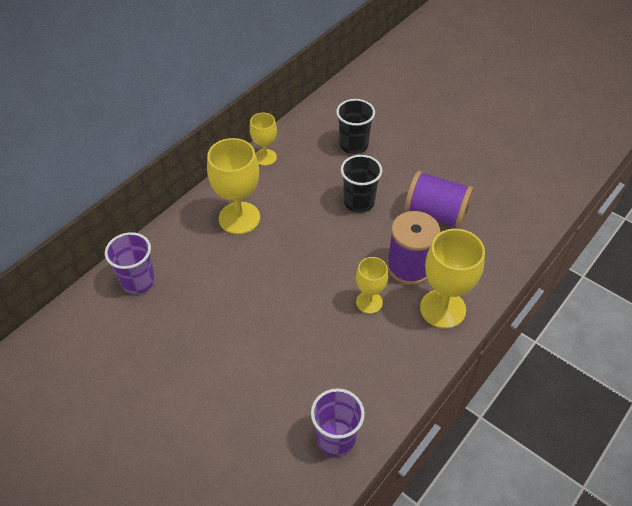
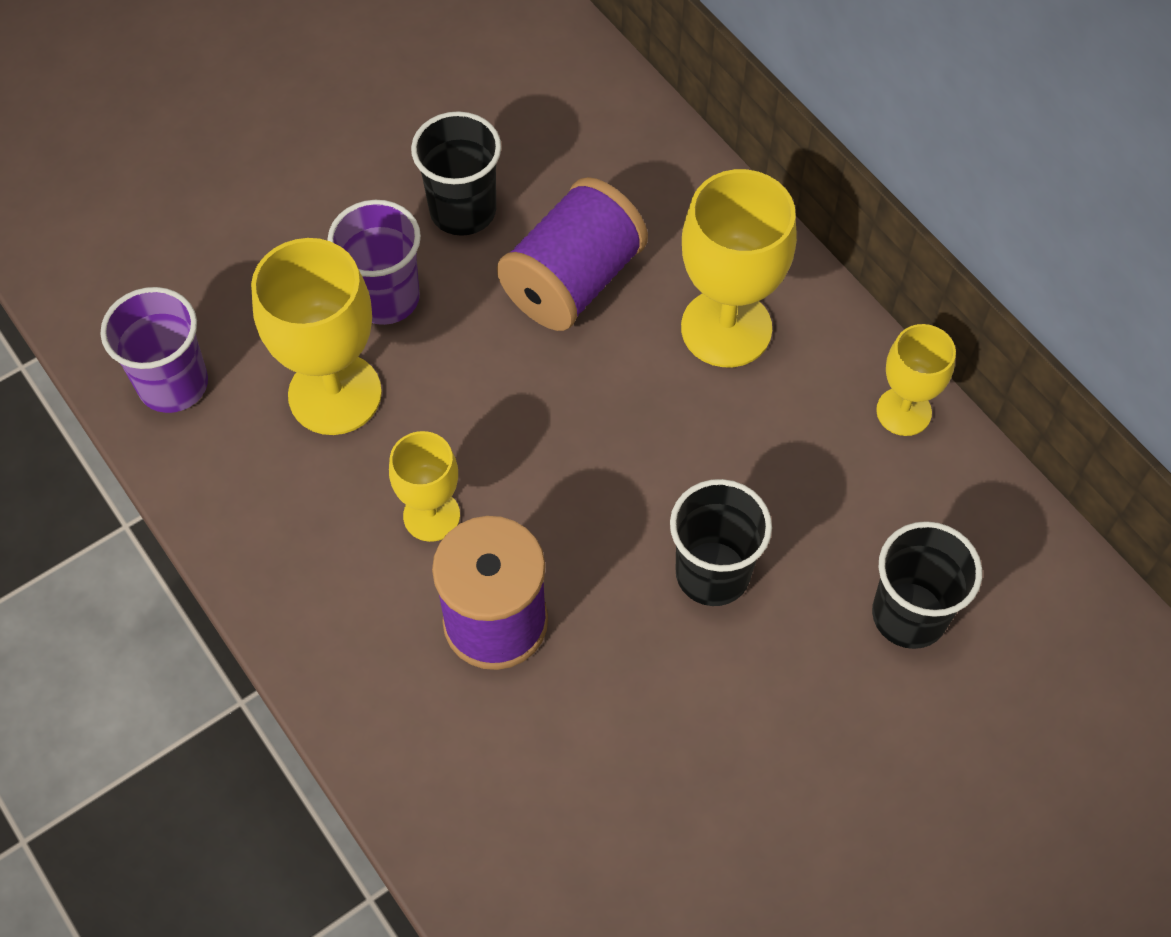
camera: 105 degrees right, 10 degrees up
(138, 281) = (611, 142): purple cup -> purple cup (385, 298)
(193, 334) = (463, 210): none -> black cup
(436, 214) = (630, 732): purple spool -> purple spool (572, 281)
(442, 309) = (366, 652): yellow goblet -> yellow goblet (335, 394)

